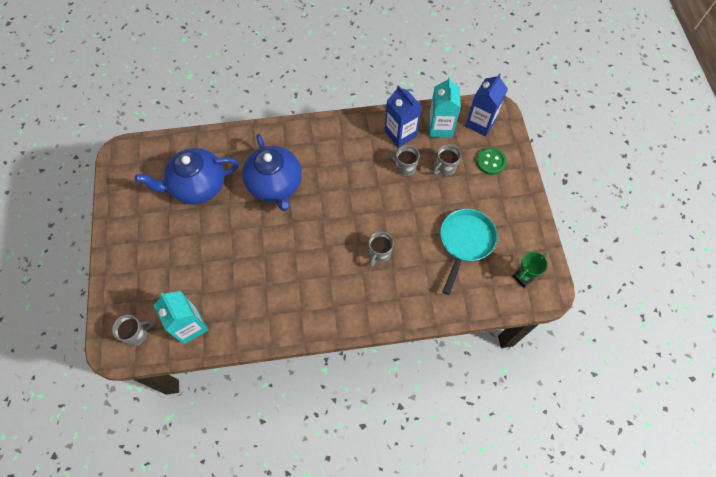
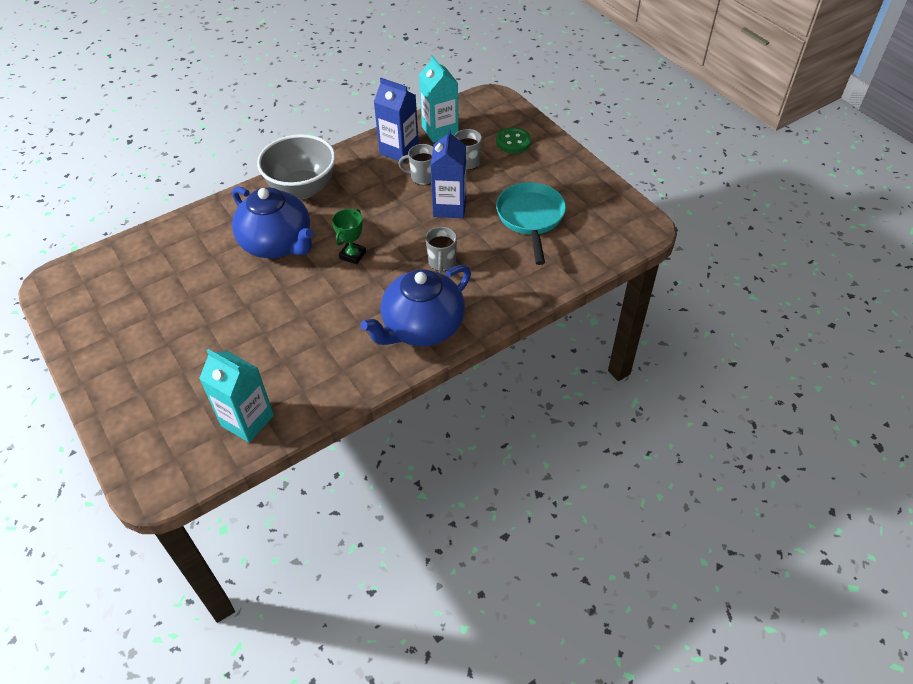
camera: 25 degrees left, 15 degrees down
(137, 334) = (178, 458): grey mug -> none
(198, 186) = (177, 279): blue teapot -> blue teapot (422, 327)
(314, 141) = (302, 189): none -> grey bowl
(480, 123) = (481, 114): blue carton -> blue carton (449, 207)
(523, 277) = (611, 225): green trophy -> green trophy (352, 255)

